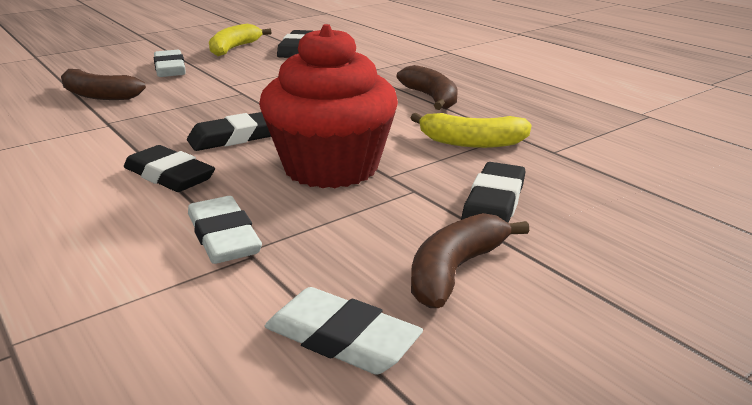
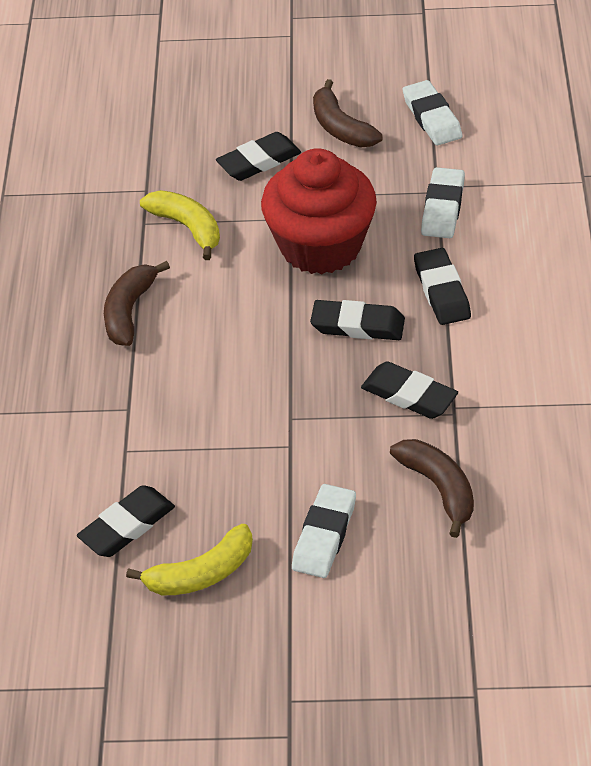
camera: 140 degrees left, 20 degrees up
(154, 120) = (409, 395): none -> black eraser
(455, 271) = (341, 128): brown banana -> brown banana turned 75 degrees clockwise

